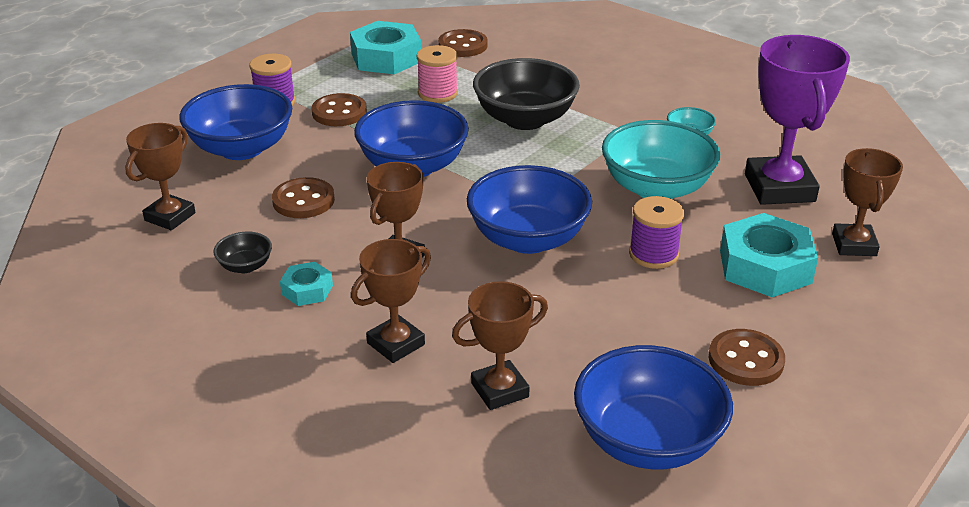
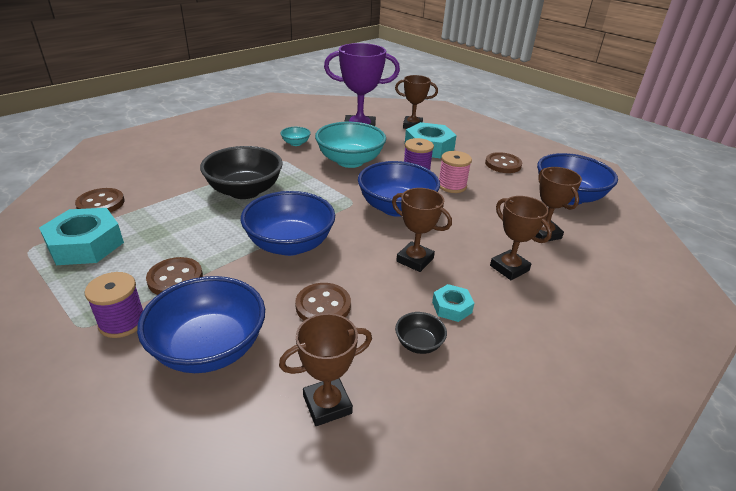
camera: 85 degrees left, 0 degrees up
(170, 217) = (327, 404): brown trophy -> brown trophy turned 60 degrees counterclockwise
(437, 93) = (178, 223): pink spool -> pink spool (452, 186)

